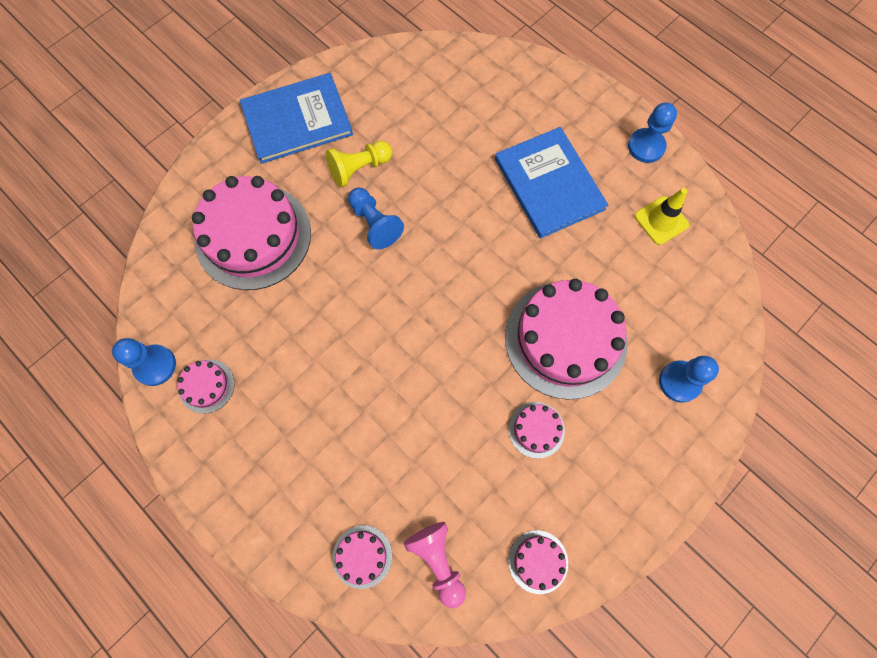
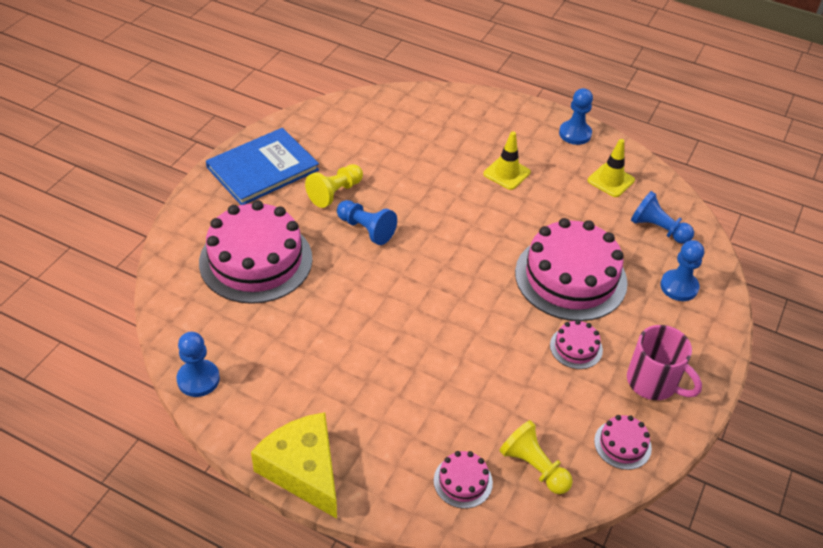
camera: 20 degrees left, 25 degrees down
(206, 386) = (257, 384): pink cake -> none
(217, 497) = (303, 470): none -> yellow cheese
(438, 560) = (534, 467): pink pawn -> yellow pawn
(549, 184) = (506, 173): blue book -> yellow traffic cone
(601, 496) = (653, 382): none -> pink mug
(688, 299) = (658, 229): none -> blue pawn

